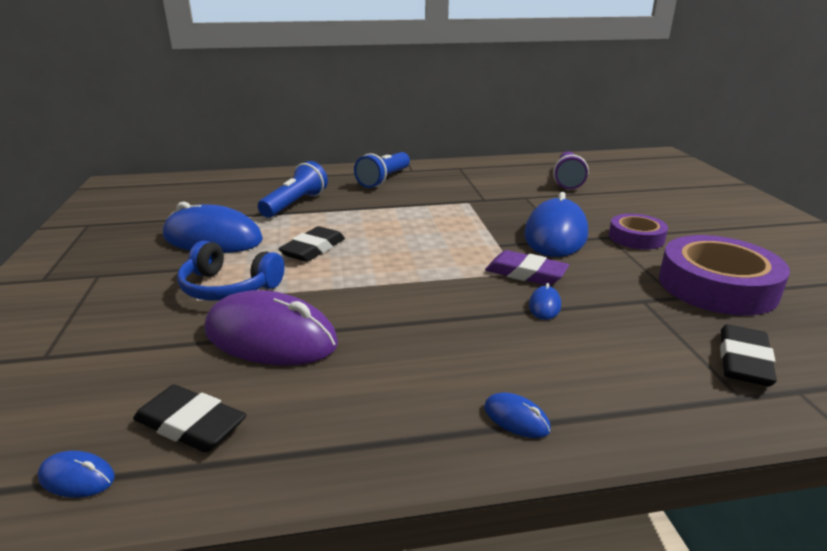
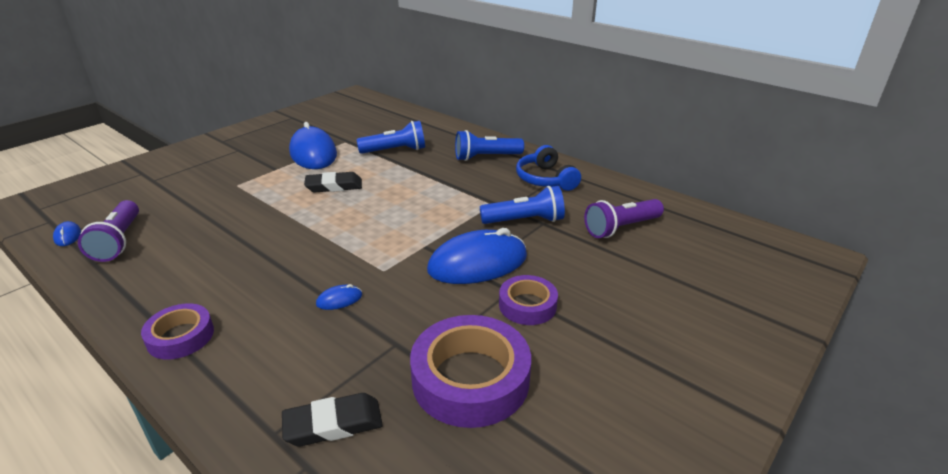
camera: 50 degrees right, 5 degrees up
(191, 424) = (118, 241): black eraser -> purple flashlight
(228, 287) = (257, 186): blue headphones -> blue headphones (545, 179)
(270, 337) = (213, 223): purple mouse -> none
(513, 201) = (525, 221): none -> blue flashlight
(516, 418) = (180, 337): blue mouse -> purple tape
(525, 273) = (385, 274): purple eraser -> none

